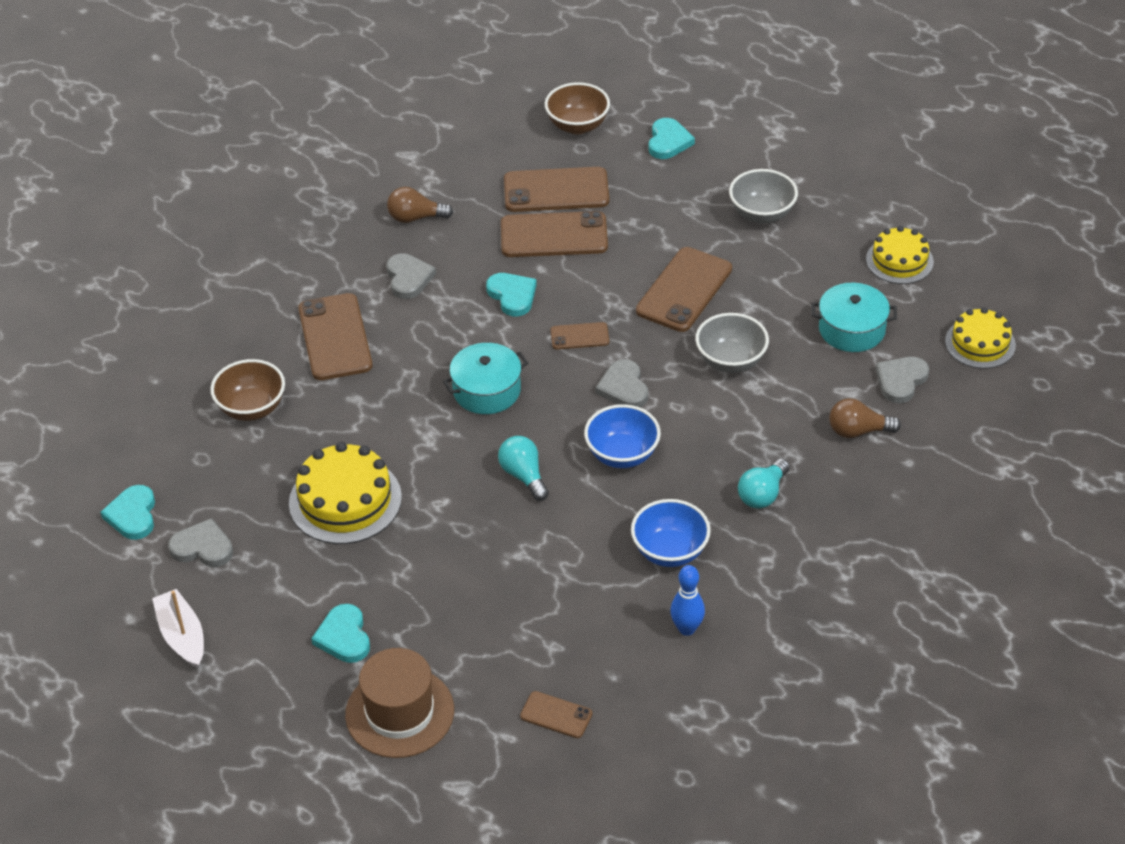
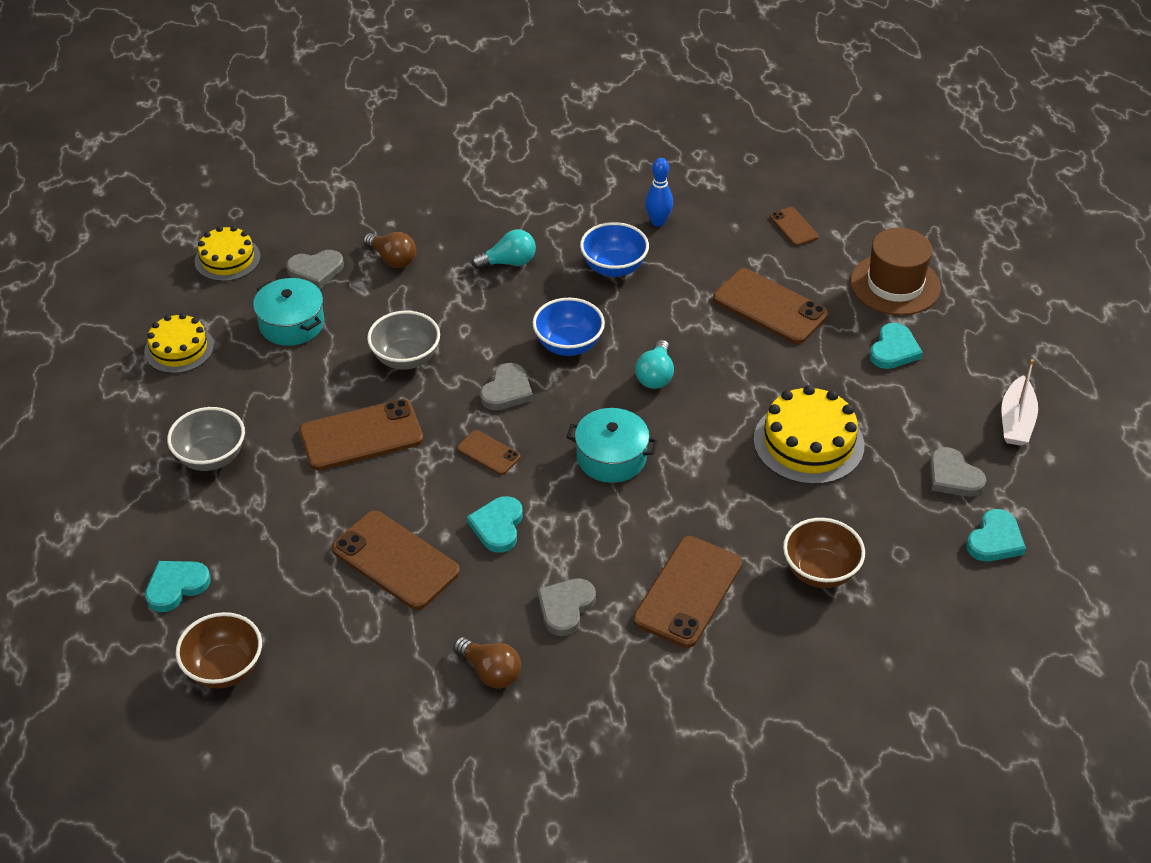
camera: 140 degrees left, 0 degrees up
(556, 190) = (335, 607): brown phone -> brown phone (770, 307)

